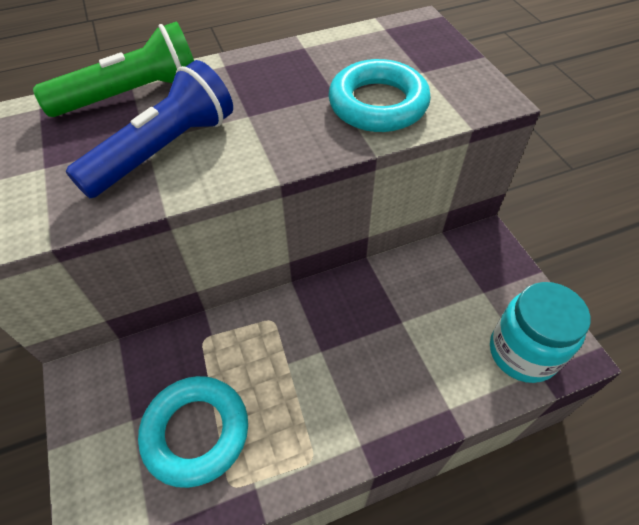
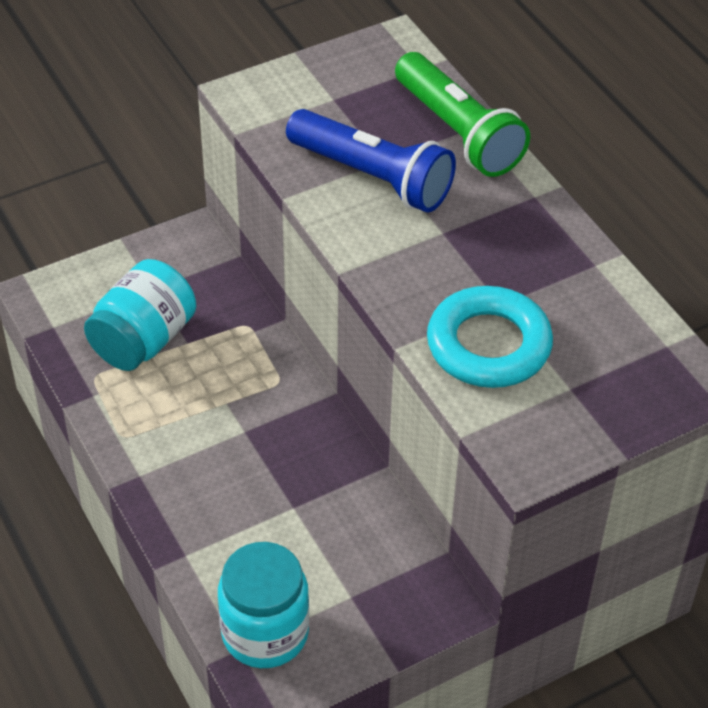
camera: 80 degrees right, 5 degrees down
(196, 432) = (143, 340): turquoise ring -> turquoise jar

